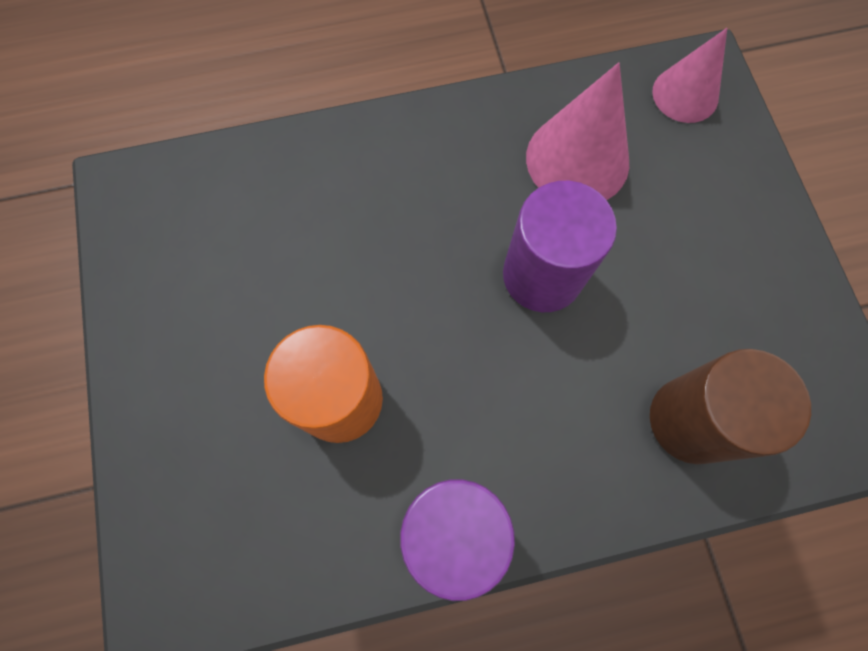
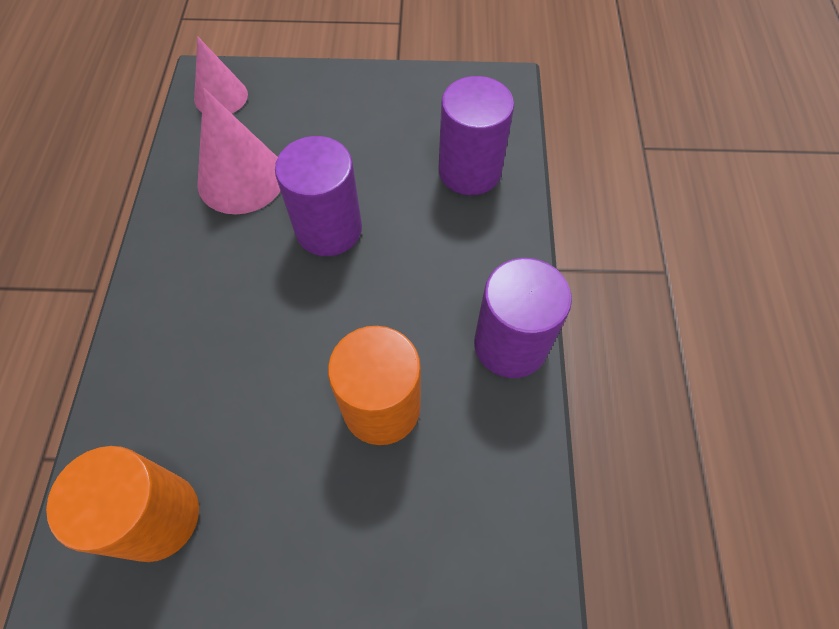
camera: 75 degrees left, 10 degrees down
(193, 229) = (157, 516): none -> orange cylinder
(691, 420) = (469, 171): brown cylinder -> purple cylinder

